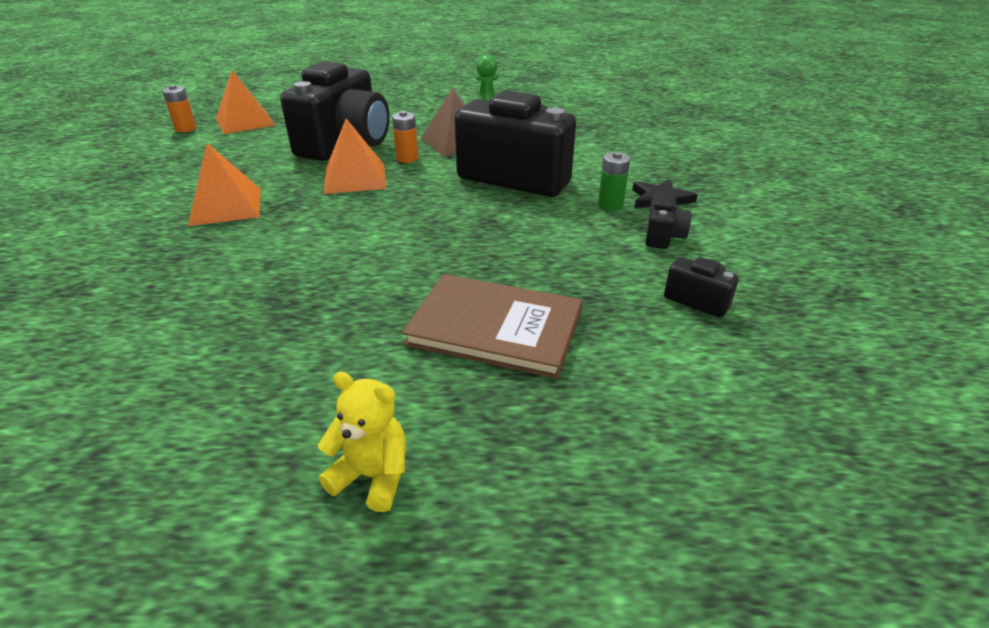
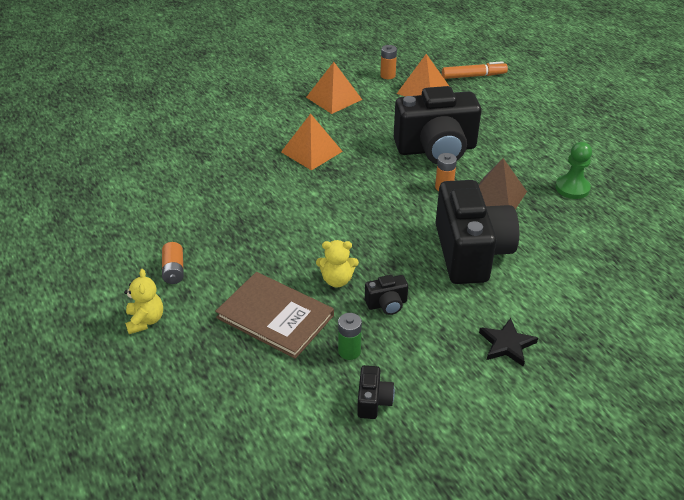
camera: 60 degrees right, 5 degrees up
(271, 98) = (473, 76): none -> orange marker
(289, 400) = (174, 270): none -> orange battery
(355, 178) = (392, 180): orange pyramid -> orange pyramid (334, 98)
(476, 261) = (337, 280): none -> yellow teddy bear
(495, 328) = (275, 316): brown book -> brown book turned 45 degrees counterclockwise
(610, 204) = (471, 317): green battery -> green battery (349, 351)
(663, 236) = (446, 361): black camera -> black camera (387, 304)

